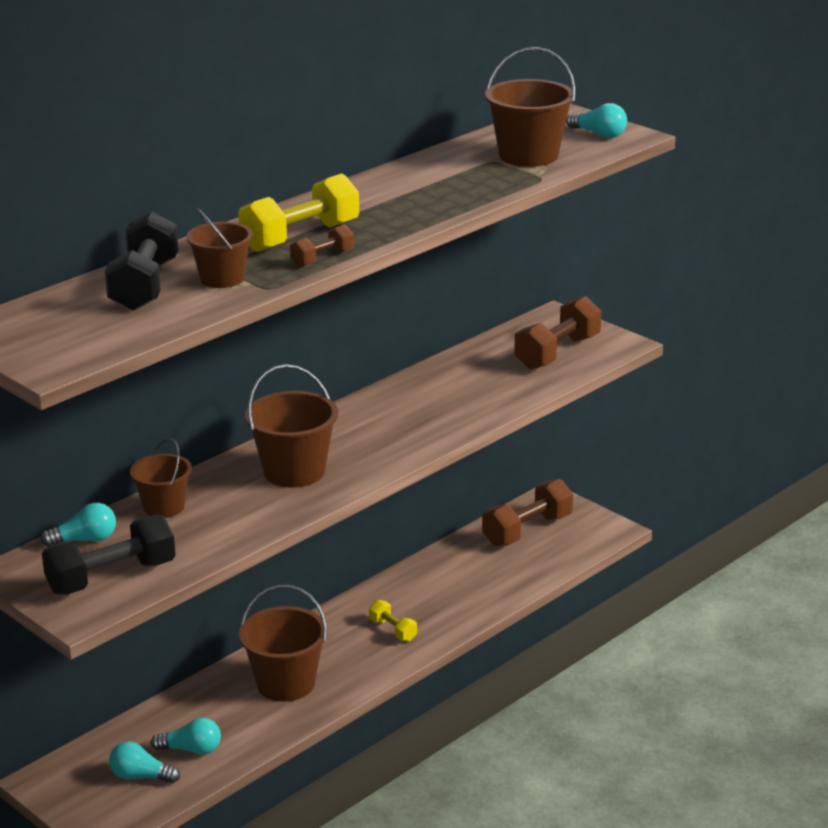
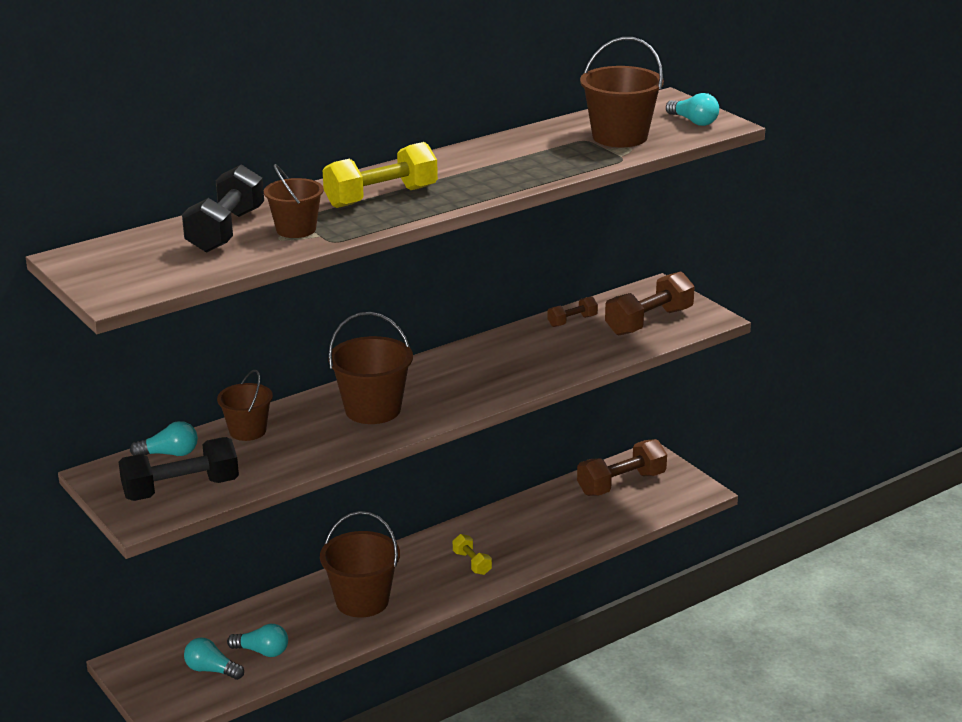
camera: 10 degrees right, 0 degrees up
(322, 258) = (392, 218): brown dumbbell -> brown dumbbell (572, 321)

